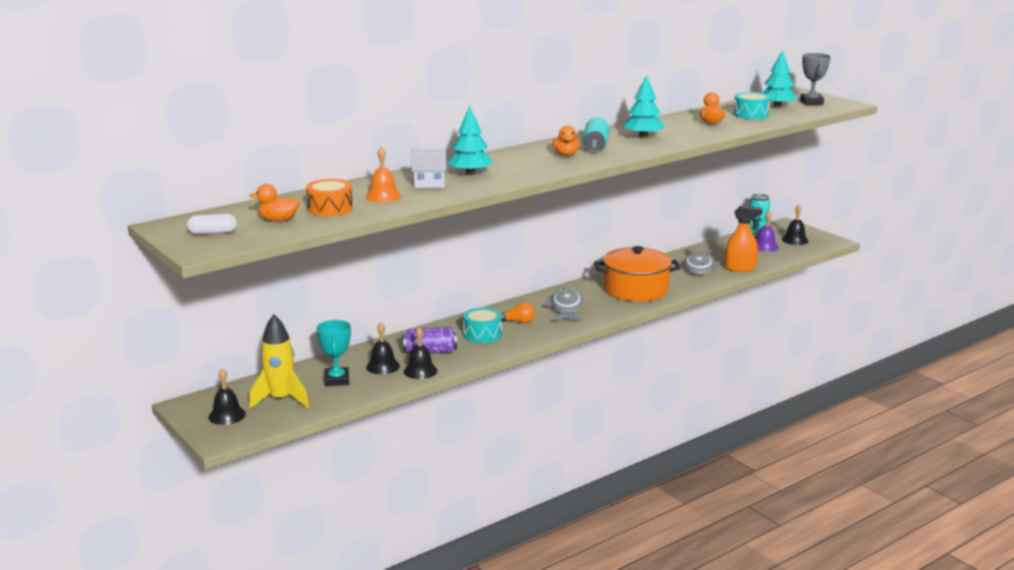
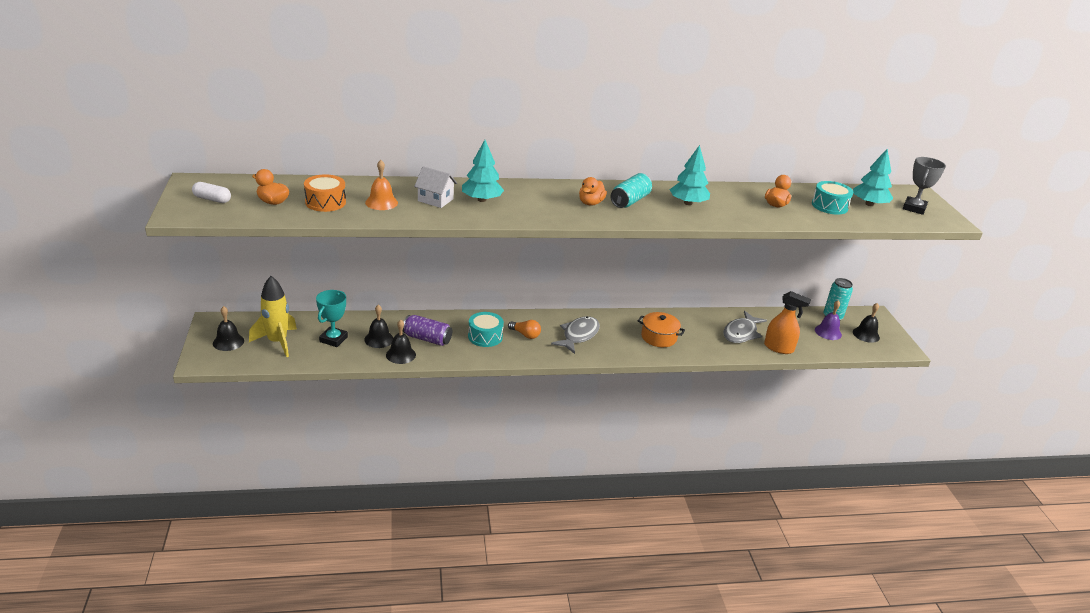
camera: 25 degrees right, 10 degrees up
(636, 289) = (658, 337): orange pot -> orange pot, size x0.59

